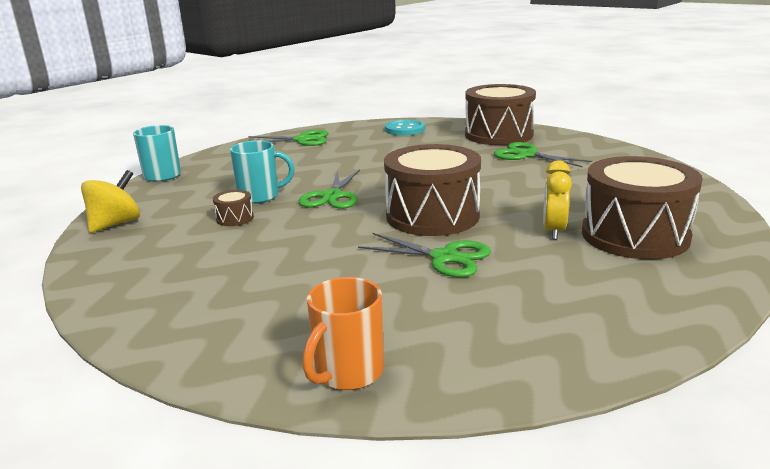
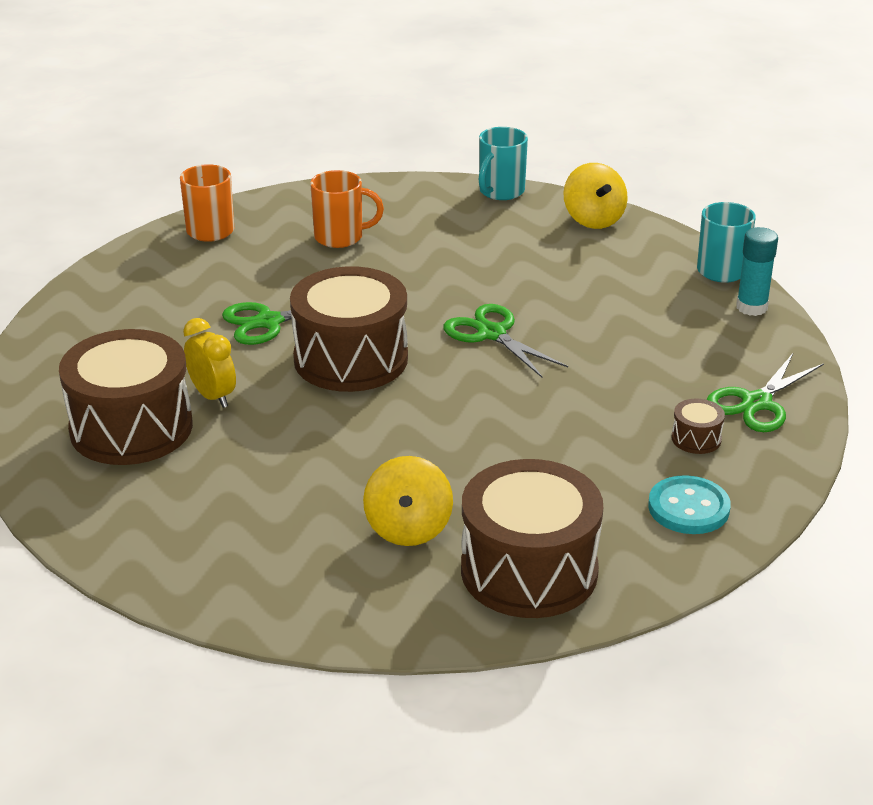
camera: 130 degrees right, 10 degrees up
(202, 161) = (751, 307): none -> turquoise glue stick
(235, 218) = (515, 270): brown drum -> brown drum (696, 439)
(260, 196) = (558, 299): turquoise mug -> turquoise mug (500, 191)
(267, 296) = (340, 237): none -> orange mug
(526, 155) = (408, 528): green scissors -> yellow spinning top

